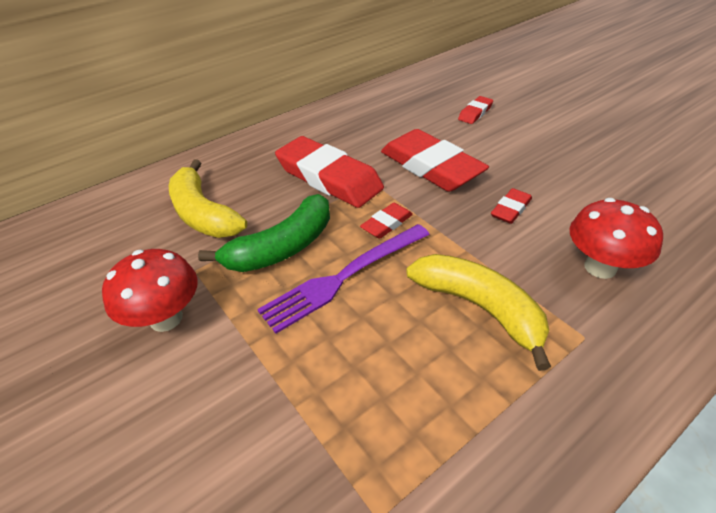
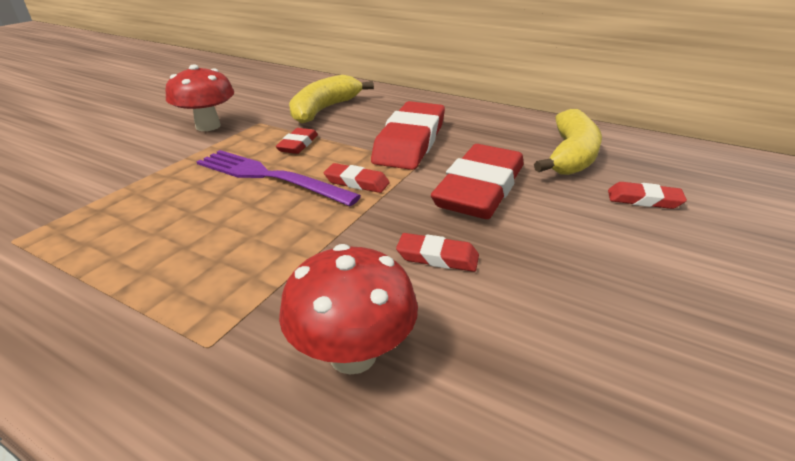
camera: 65 degrees right, 10 degrees down
(282, 247) = (298, 144): green banana -> red eraser
(479, 308) = (245, 257): yellow banana -> yellow banana (571, 156)

